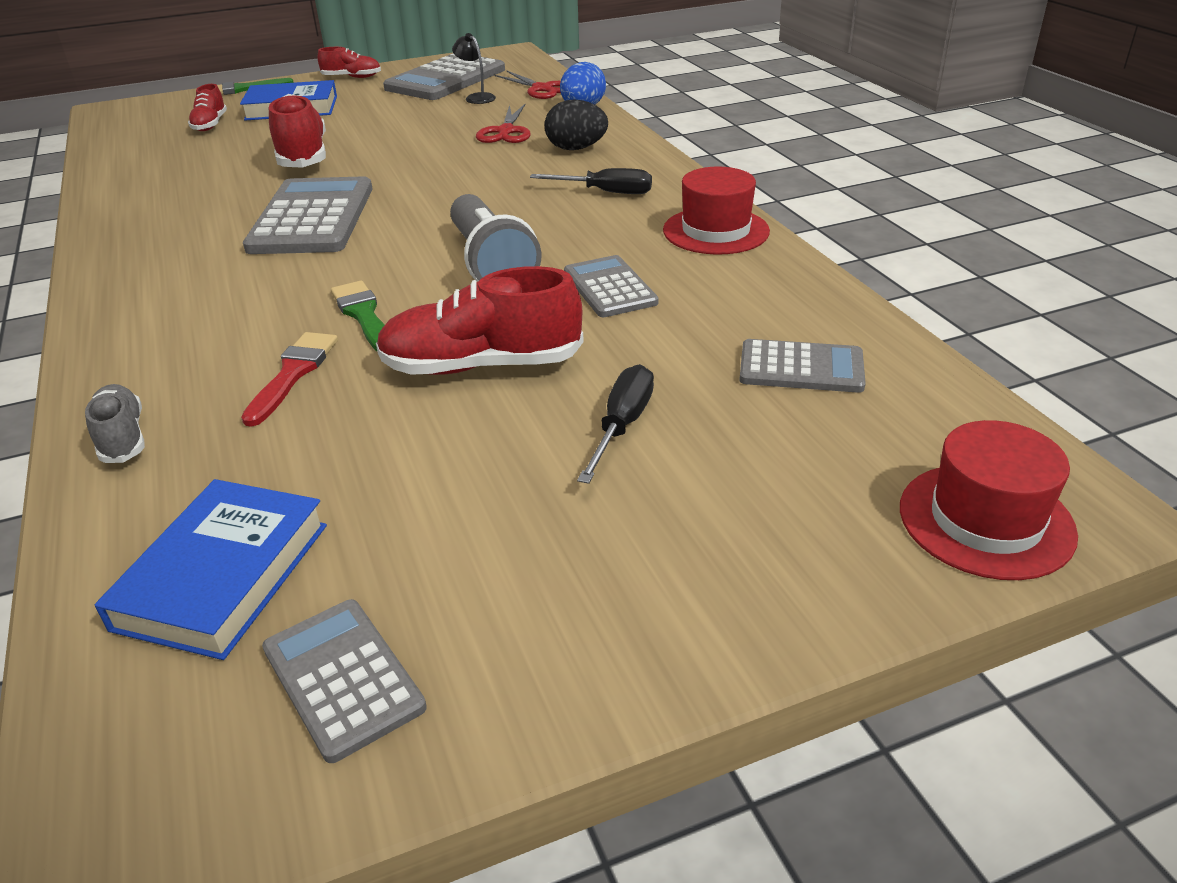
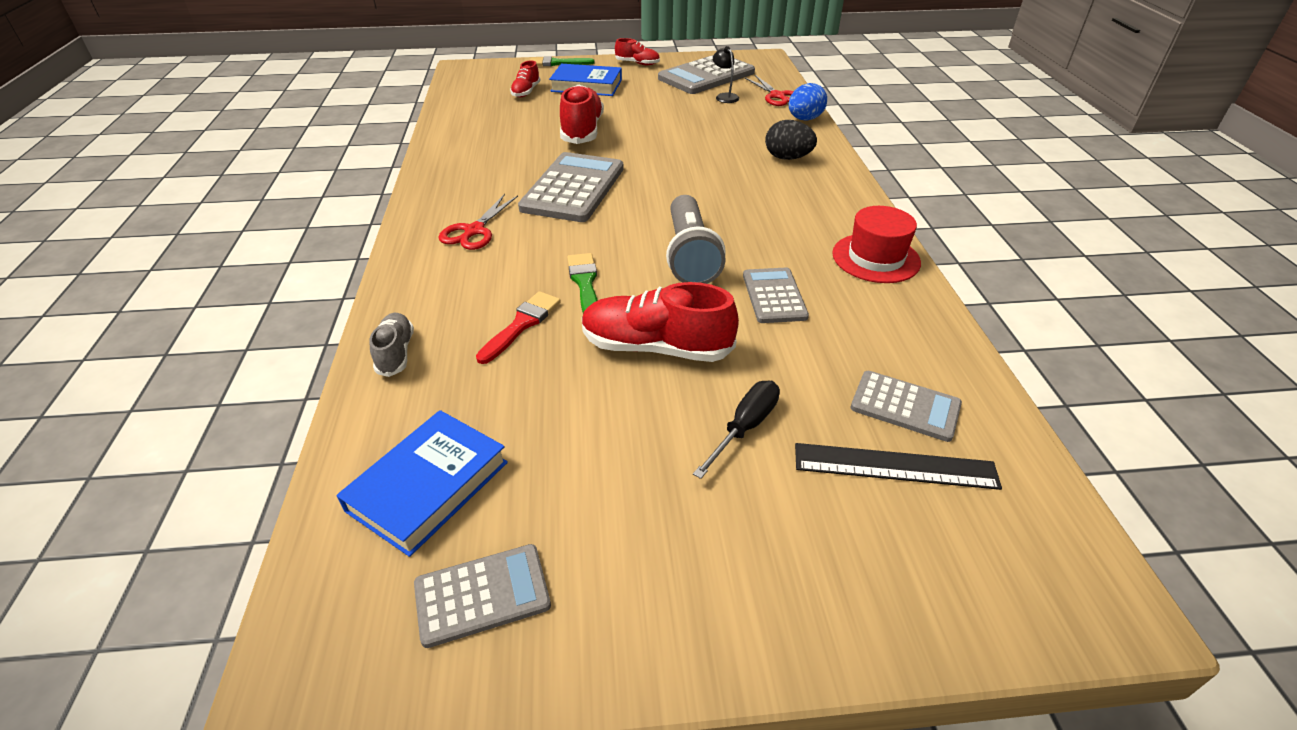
camera: 15 degrees right, 5 degrees up
(343, 678) = (482, 595): grey calculator -> grey calculator turned 90 degrees clockwise
(506, 131) = (737, 133): red scissors -> red scissors (474, 231)
(606, 192) = (798, 204): black screwdriver -> none
(811, 428) = (895, 466): none -> black ruler
(986, 520) = (1015, 594): red hat -> none

